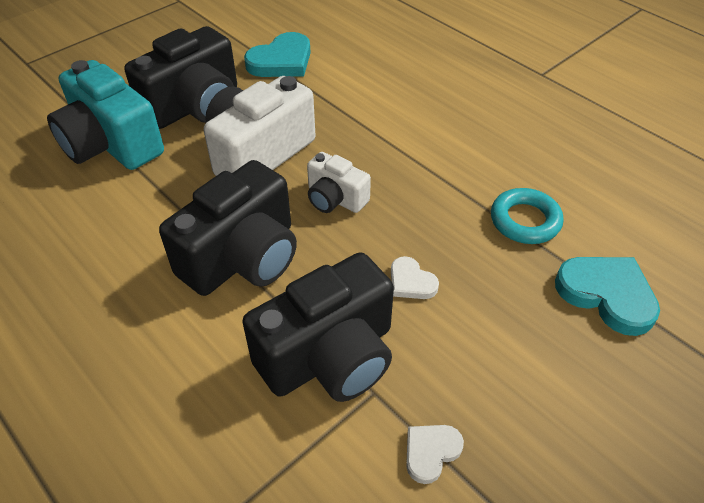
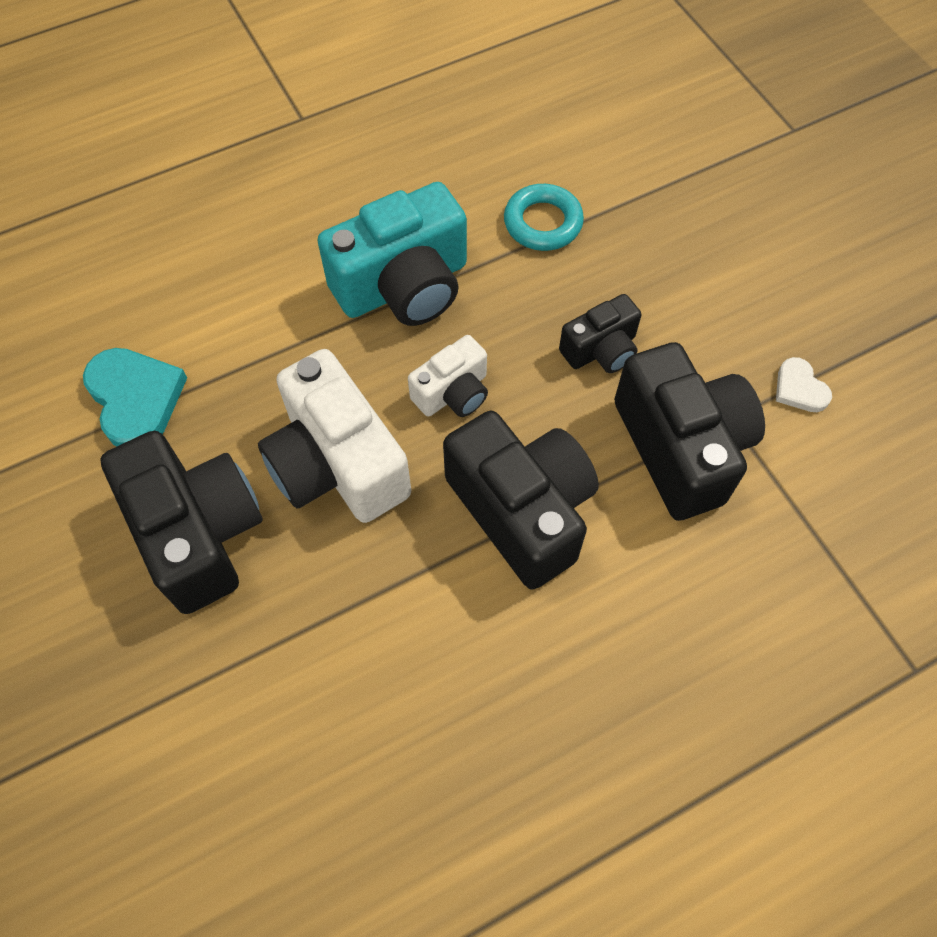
camera: 75 degrees left, 15 degrees up
(111, 144) = (244, 660): turquoise camera -> turquoise camera (404, 286)
(411, 282) = (601, 350): white heart -> black camera
(607, 295) = (656, 194): turquoise heart -> none

